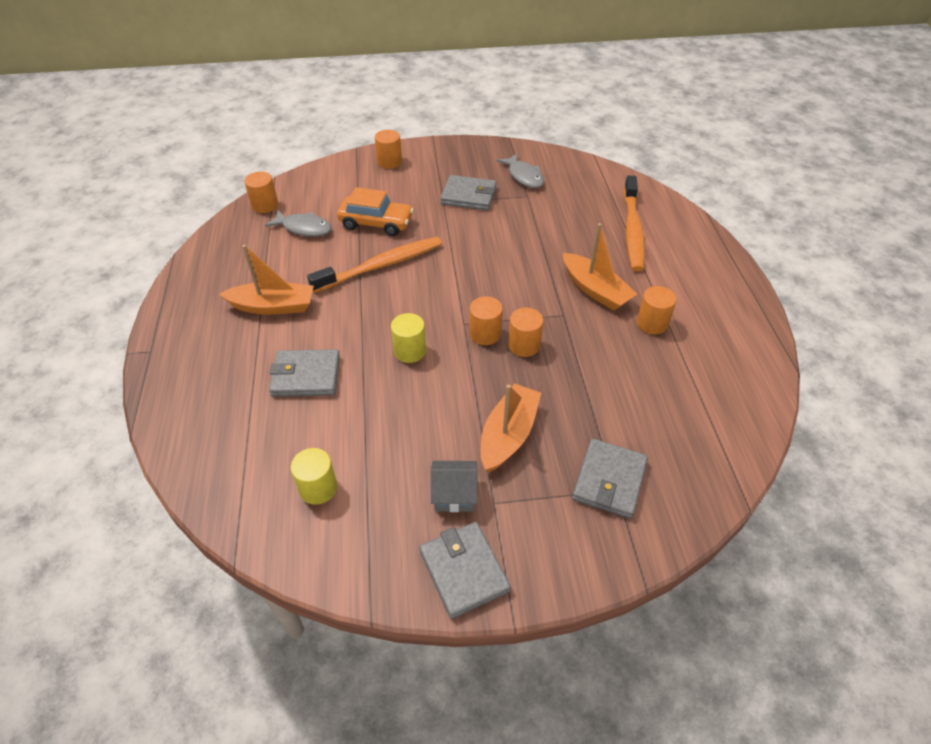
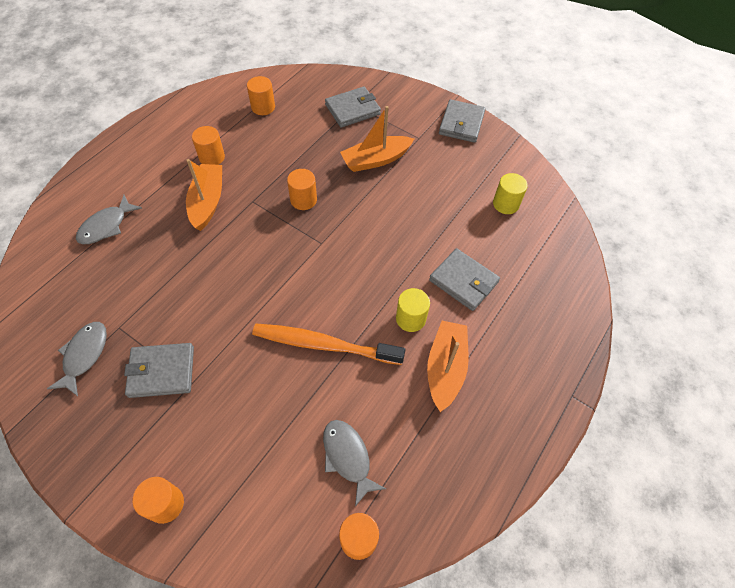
camera: 140 degrees left, 10 degrees up
(273, 306) = (445, 368): orange boat -> orange boat turned 60 degrees clockwise
(376, 223) = (277, 405): orange car -> none
(410, 351) = (378, 249): yellow cylinder -> yellow cylinder (410, 318)
(454, 494) = (435, 153): grey house -> none
(468, 196) = (161, 371): grey wallet -> grey wallet turned 60 degrees counterclockwise
(485, 334) = (317, 225): orange cylinder -> orange cylinder (263, 107)
(632, 230) = (106, 226): orange toothbrush -> grey fish

